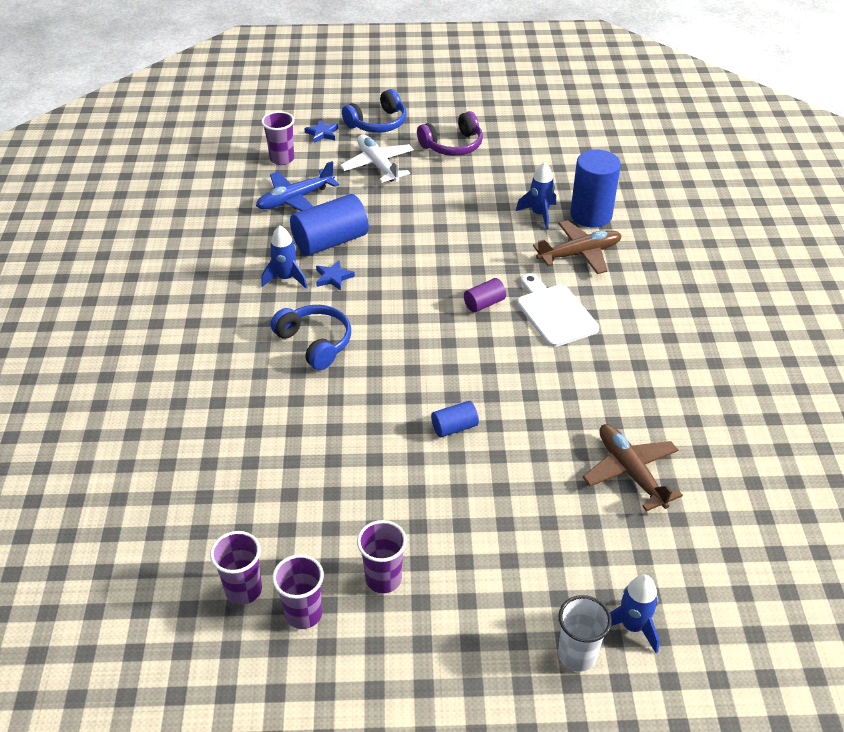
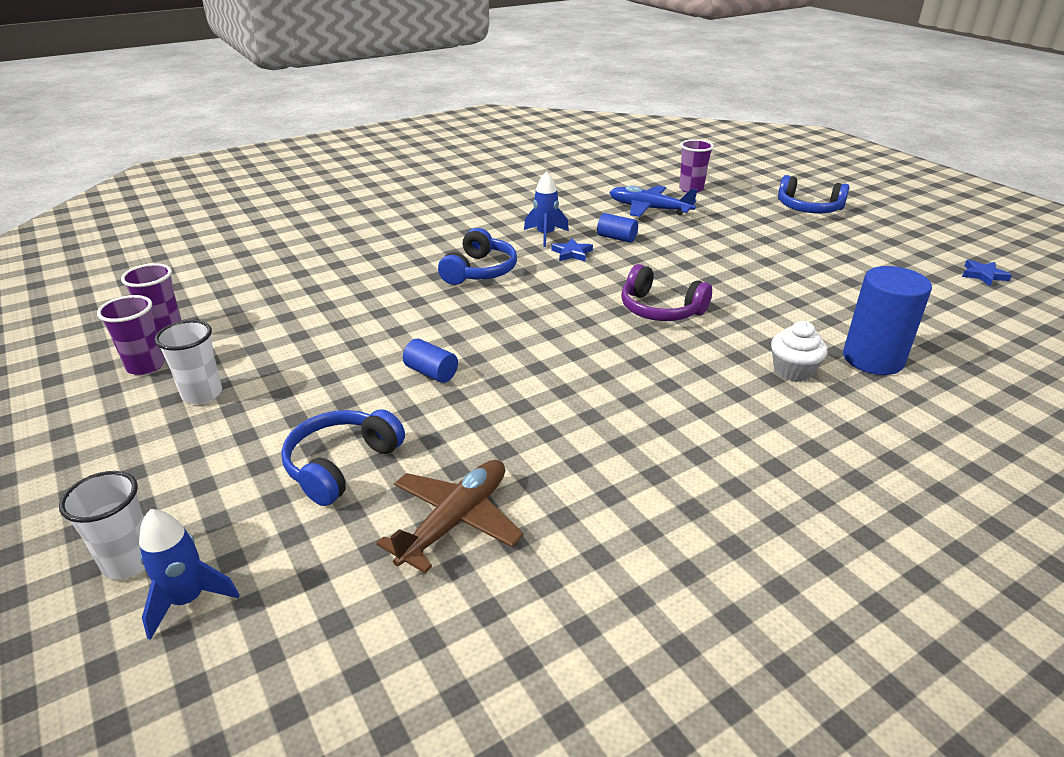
camera: 60 degrees right, 10 degrees down
(322, 133) = (751, 193): blue star -> blue star (983, 275)
(330, 241) = (616, 238): blue cylinder -> blue cylinder, size x0.51
(378, 165) = (751, 226): white plane -> none
(383, 579) = (202, 394): purple cup -> white cup
(452, 145) = (843, 249): purple headphones -> purple headphones (660, 309)
(484, 303) = (631, 336): purple cylinder -> none
(538, 512) = (342, 465): none -> blue headphones
(539, 214) = (819, 326): blue rocket -> none
(554, 313) = (671, 383): white cutting board -> none
(579, 254) = (793, 371): brown plane -> white cupcake

